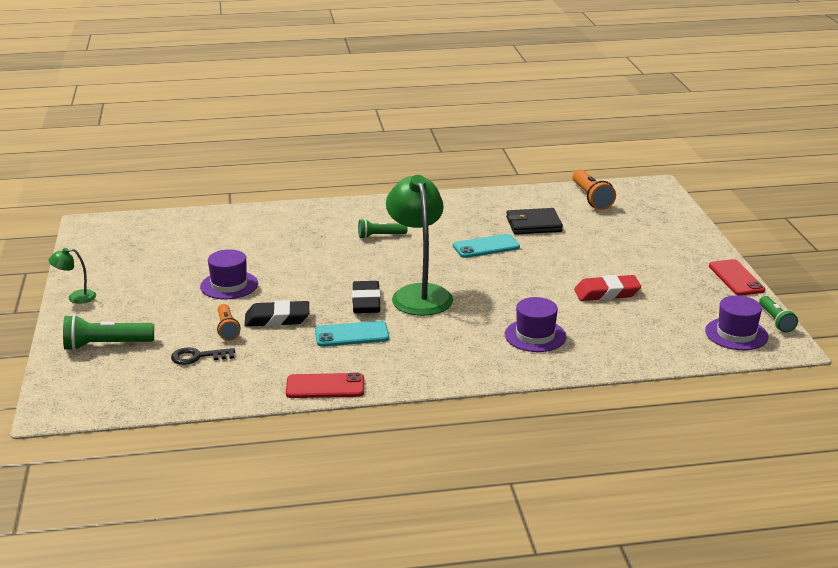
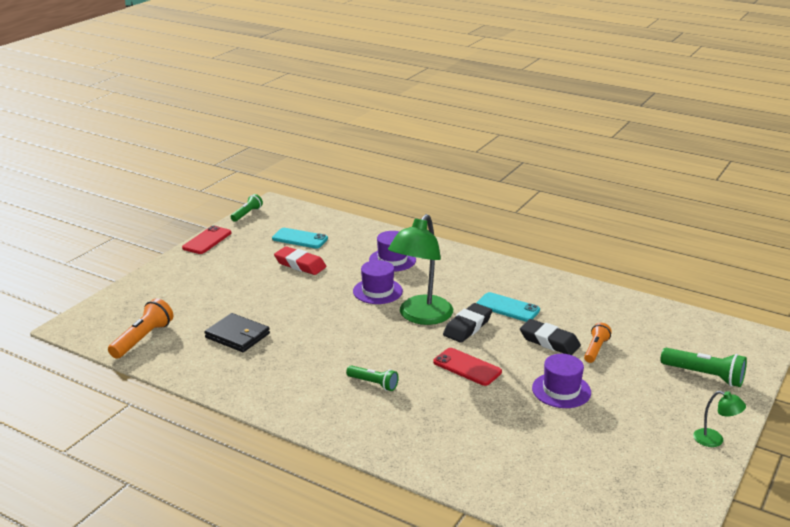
camera: 140 degrees left, 0 degrees up
(198, 357) = (634, 336): black key -> none
(325, 386) = (563, 283): red phone -> red phone (467, 367)
(486, 247) = (309, 333): turquoise phone -> turquoise phone (300, 239)
(736, 334) = (282, 217): purple hat -> purple hat (377, 291)

